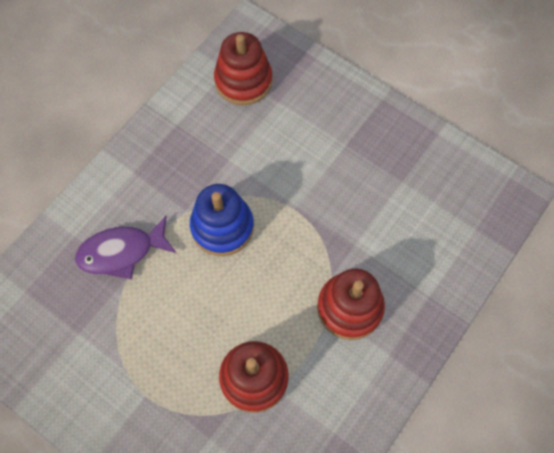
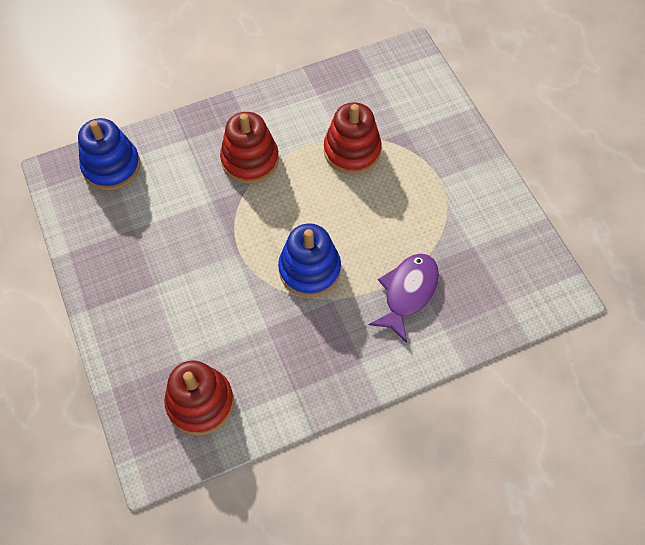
camera: 150 degrees left, 5 degrees down
(121, 252) = (408, 293): purple fish -> purple fish turned 75 degrees counterclockwise
(472, 227) = (111, 166): none -> blue stacking toy

